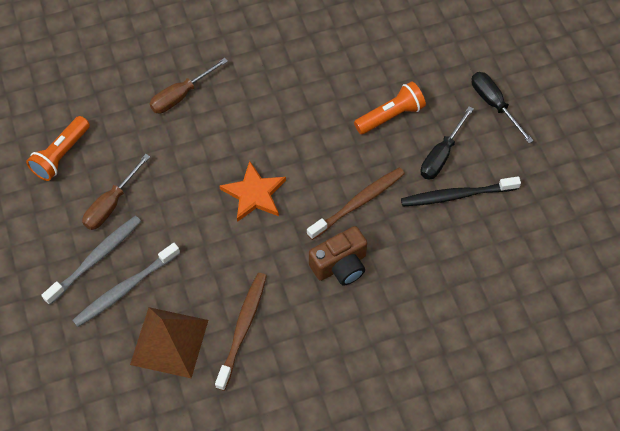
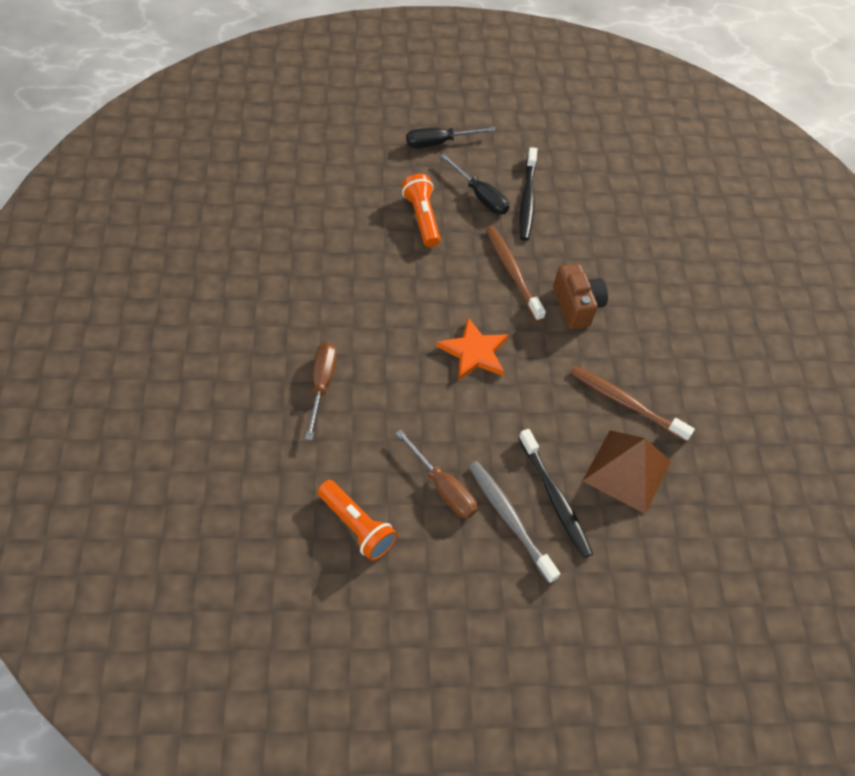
camera: 80 degrees left, 5 degrees down
(124, 289) = (555, 499): grey toothbrush -> black toothbrush
(181, 95) = (321, 385): brown screwdriver -> brown screwdriver turned 150 degrees counterclockwise

